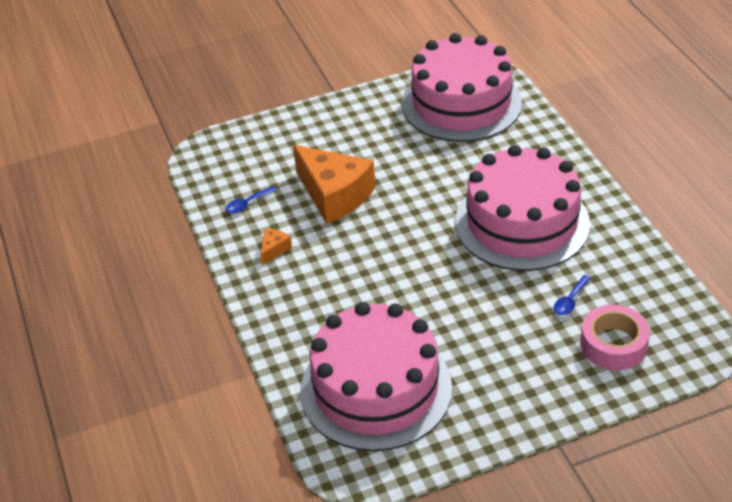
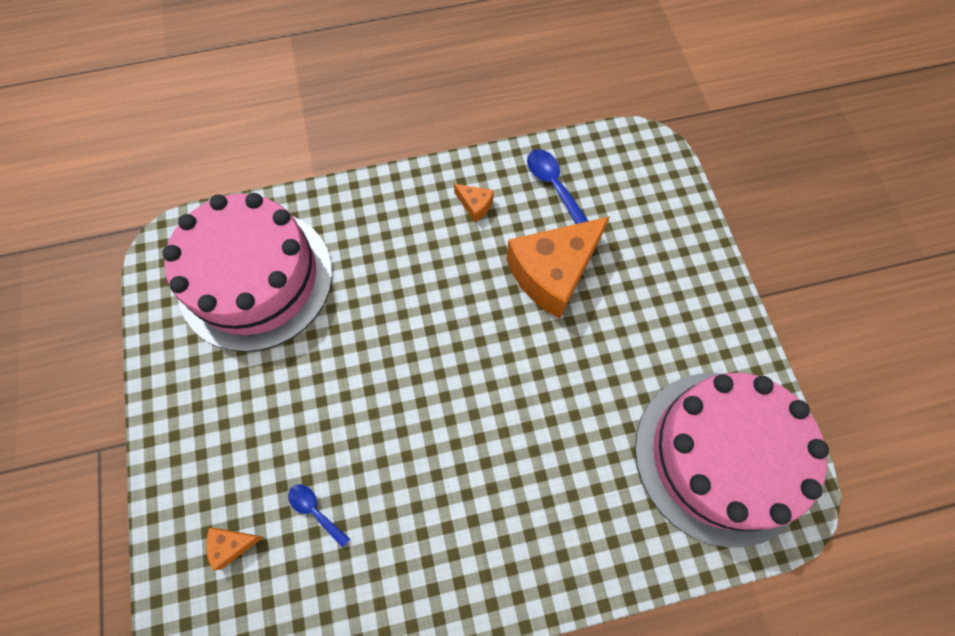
camera: 95 degrees right, 25 degrees up
(247, 204) = (553, 185): blue spoon -> blue spoon, size x1.51
(522, 223) = (462, 484): pink cake -> none
(613, 344) = (232, 545): pink tape -> orange cheese

